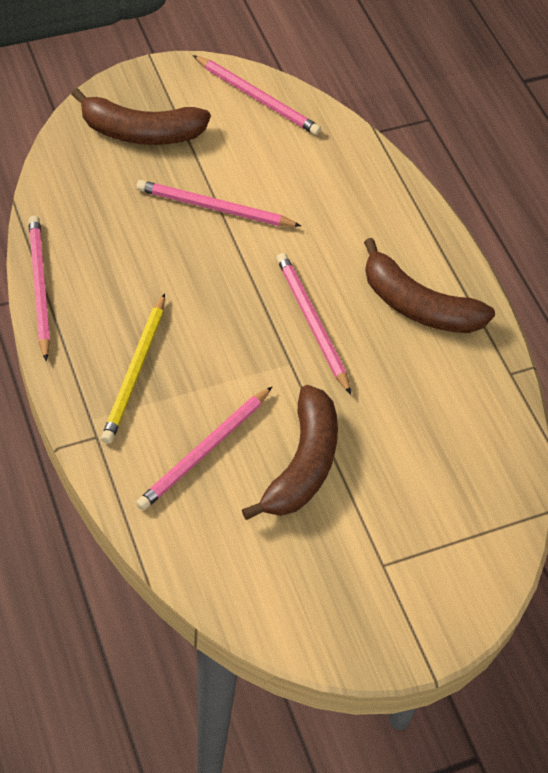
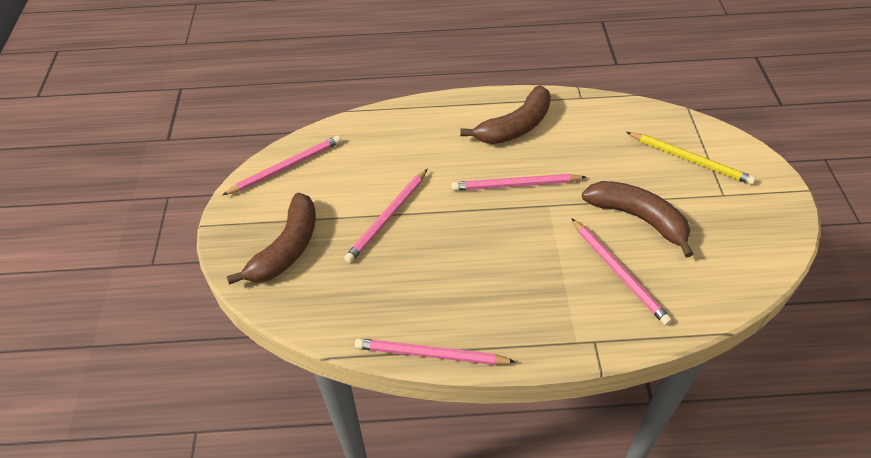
camera: 65 degrees left, 5 degrees down
(135, 371) = (535, 302): yellow pencil -> yellow pencil (689, 159)

